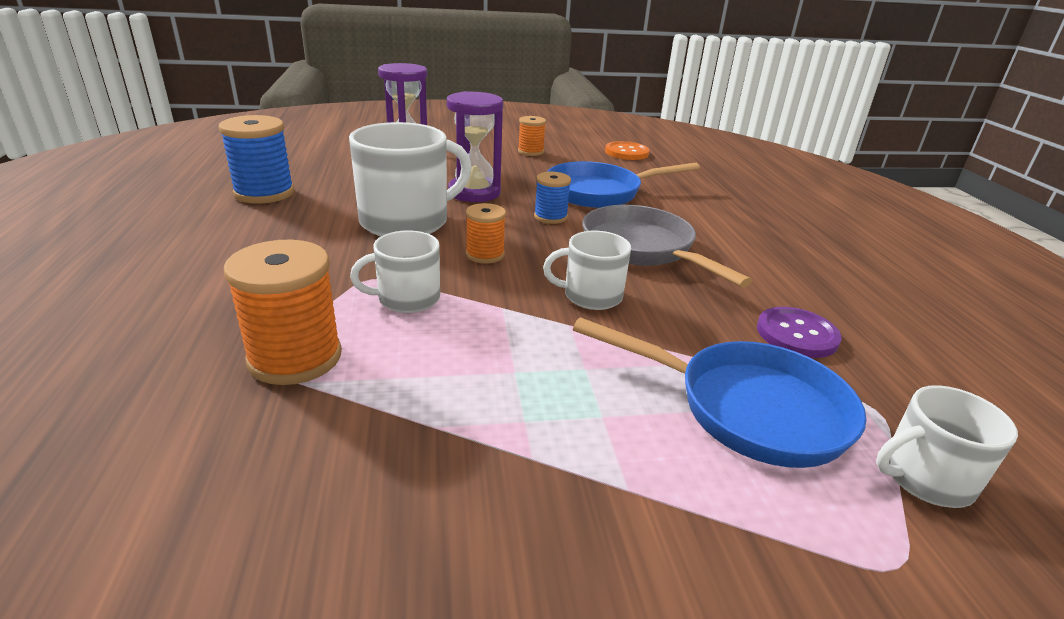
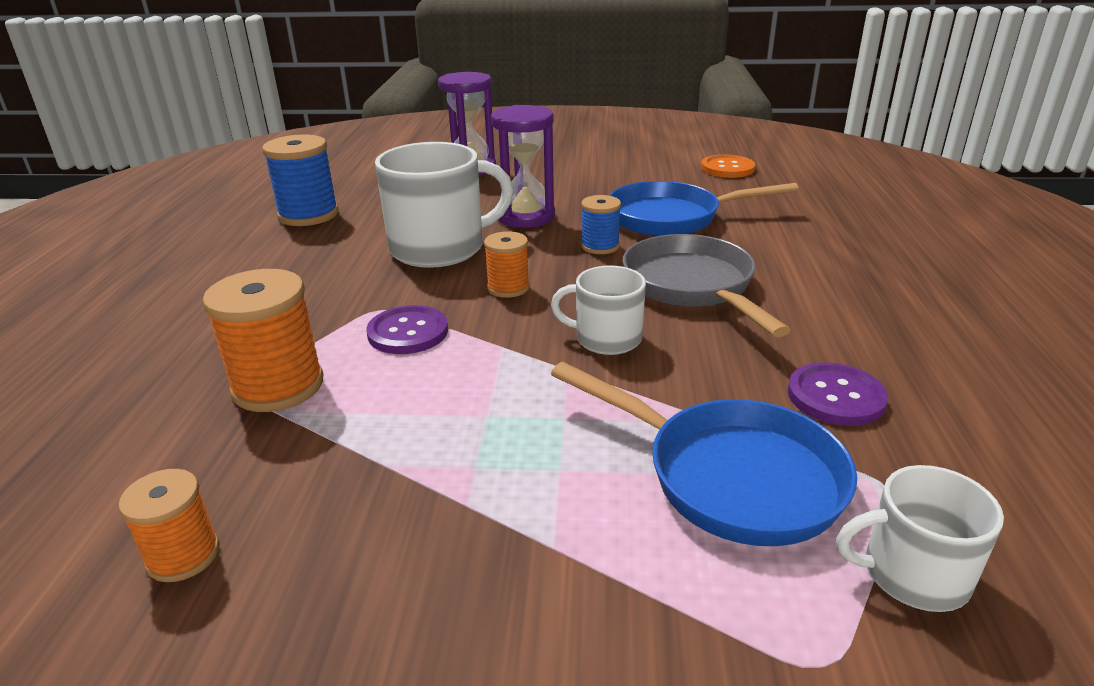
camera: 15 degrees right, 0 degrees up
(407, 299) = (408, 332): white mug -> purple button
(530, 152) = (610, 168): orange spool -> orange spool (183, 555)

